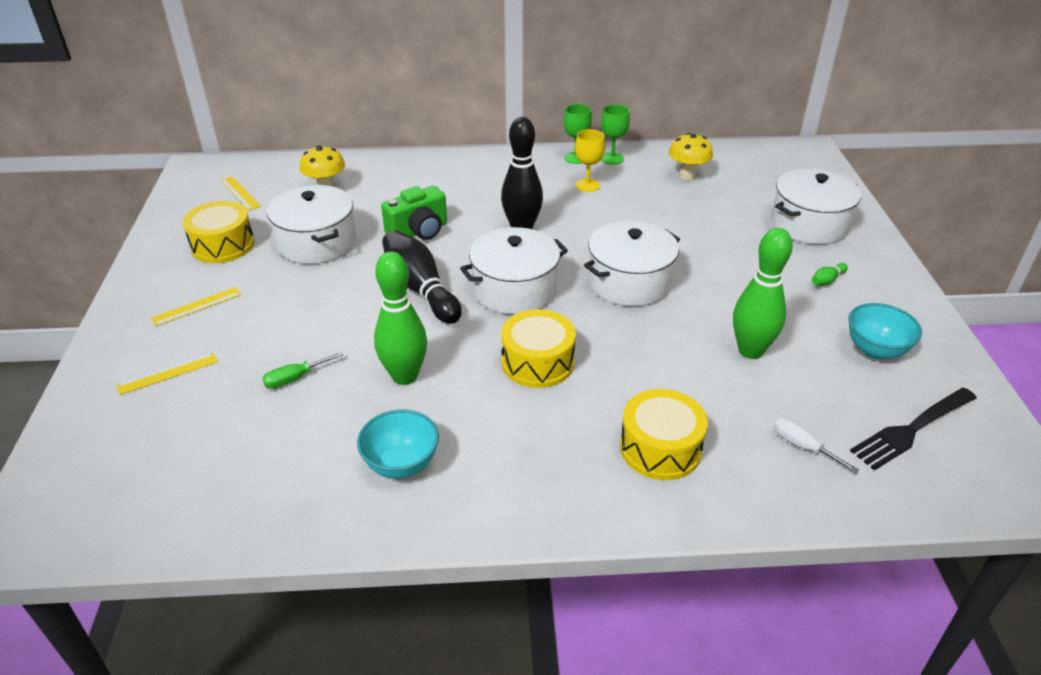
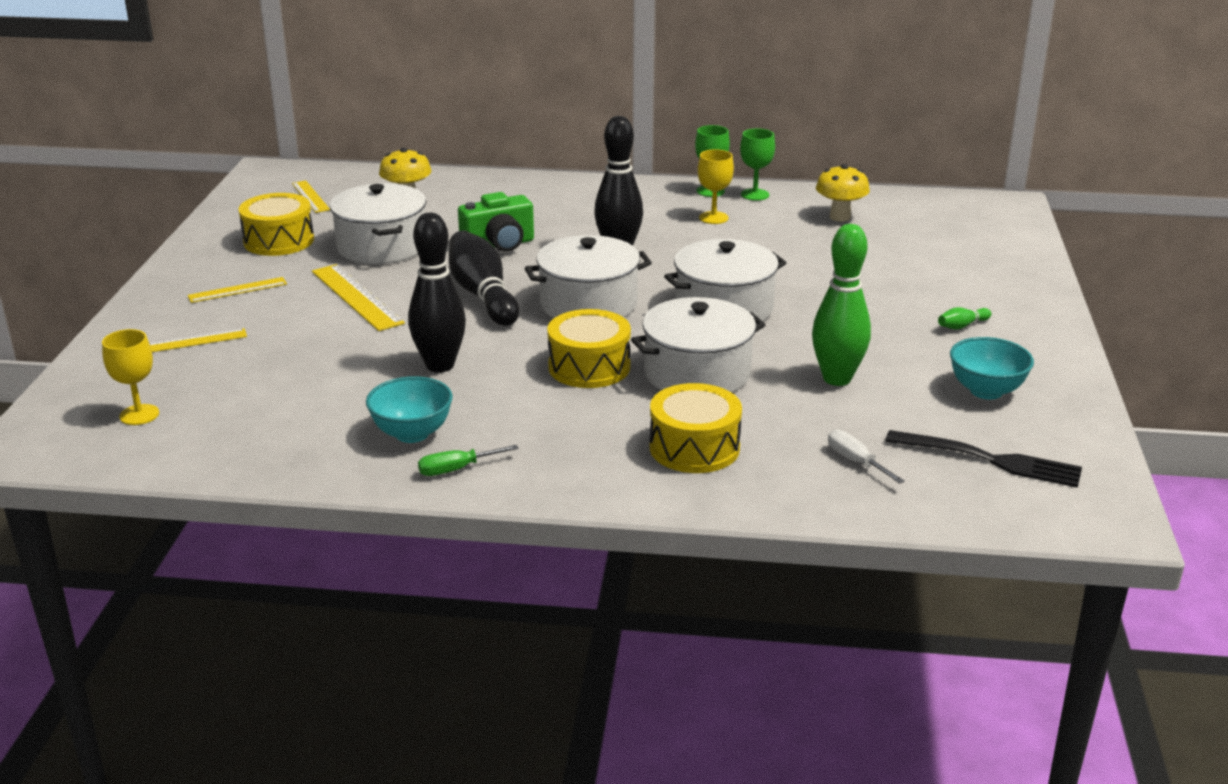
camera: 10 degrees right, 10 degrees down
(131, 474) = (139, 415): none -> yellow goblet
(295, 378) = (323, 357): green screwdriver -> green screwdriver (456, 469)
(308, 303) = (356, 297): none -> yellow ruler
(405, 376) = (440, 365): green bowling pin -> black bowling pin
(809, 224) = (968, 273): white pot -> white pot (697, 373)
(912, 429) = (990, 460): black fork -> black fork turned 135 degrees counterclockwise

